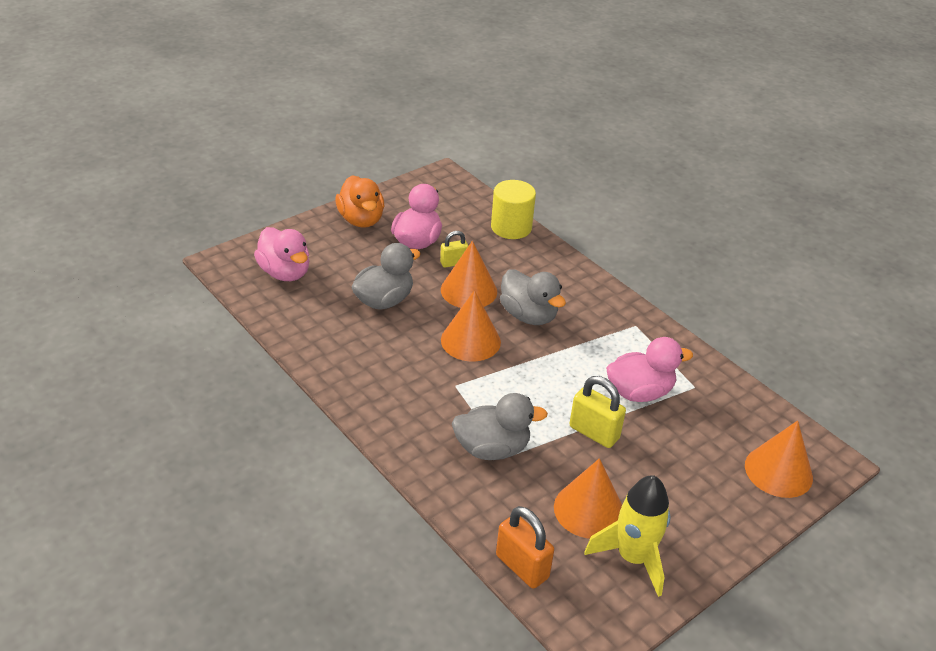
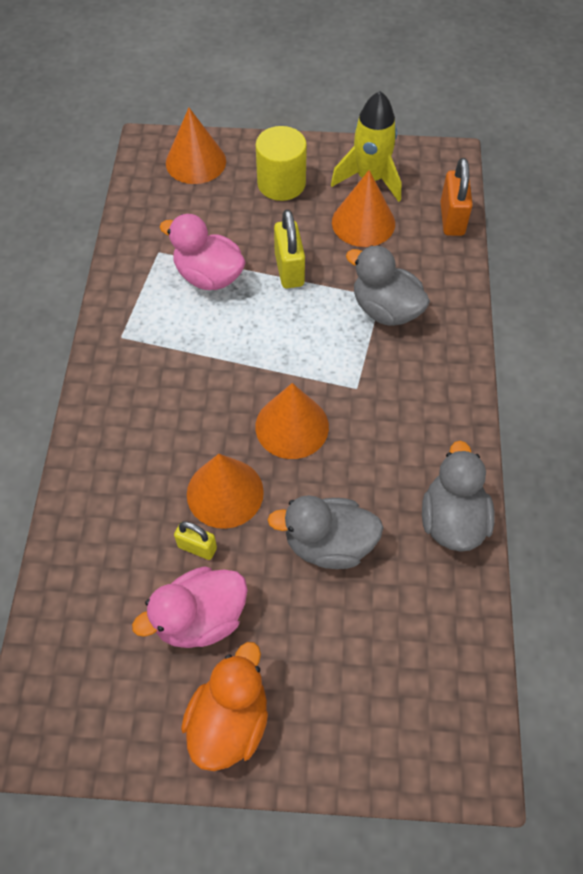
camera: 135 degrees left, 20 degrees up
(285, 273) = (407, 681): pink duck -> none
(511, 227) = (69, 558): yellow cylinder -> yellow cylinder (281, 183)
(528, 315) = (203, 416): grey duck -> grey duck (452, 519)

